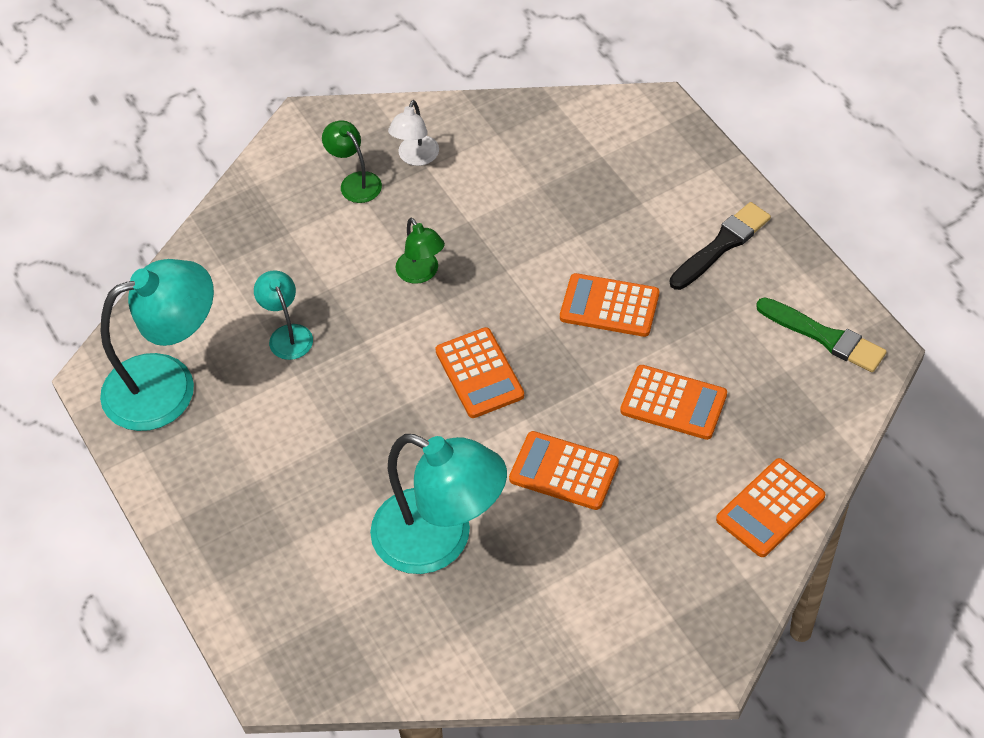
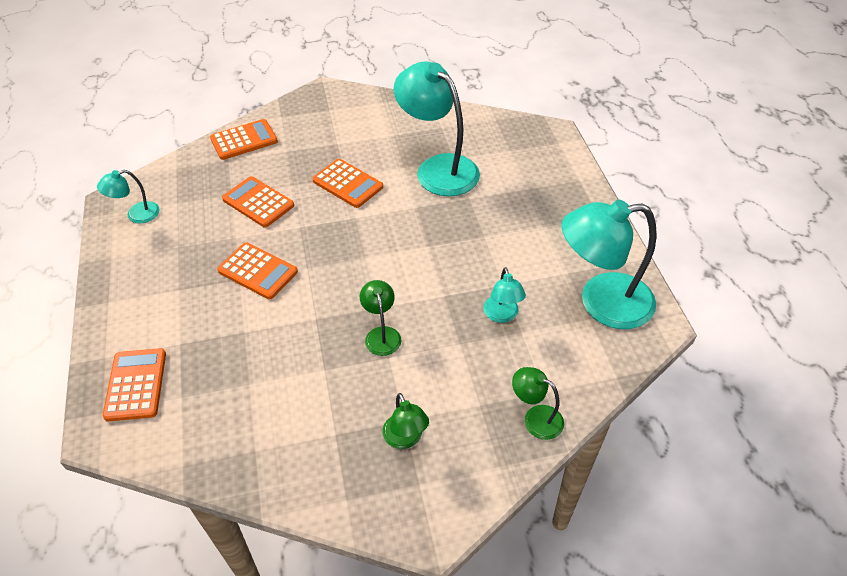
camera: 165 degrees left, 5 degrees down
(228, 235) = (535, 418): none -> green lamp
(416, 157) = (340, 448): white lamp -> none
(479, 373) = (372, 251): orange calculator -> orange calculator (136, 385)
(722, 245) = (149, 292): black brush -> none
(824, 337) = (136, 215): green brush -> turquoise lamp

